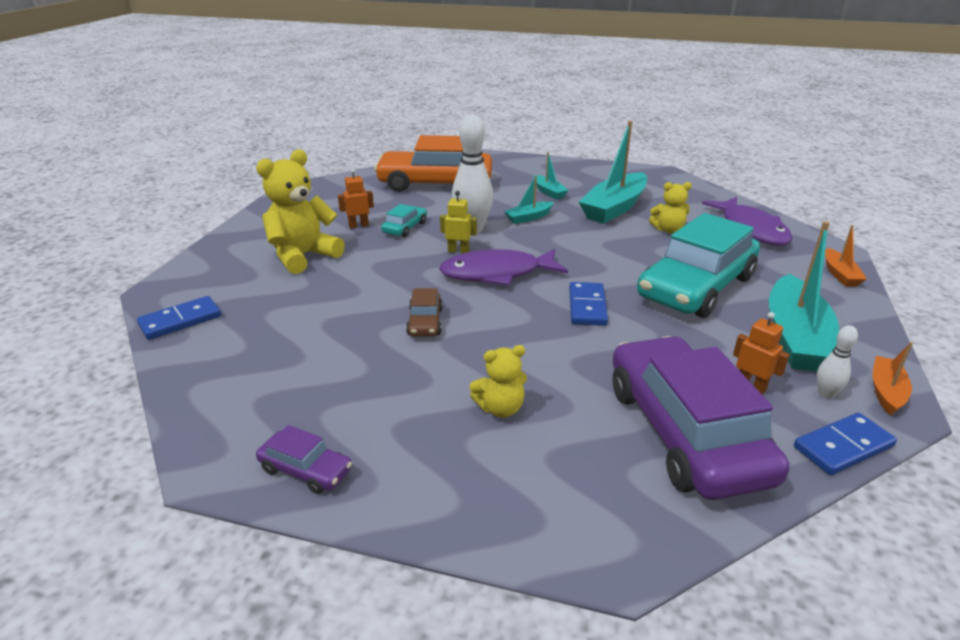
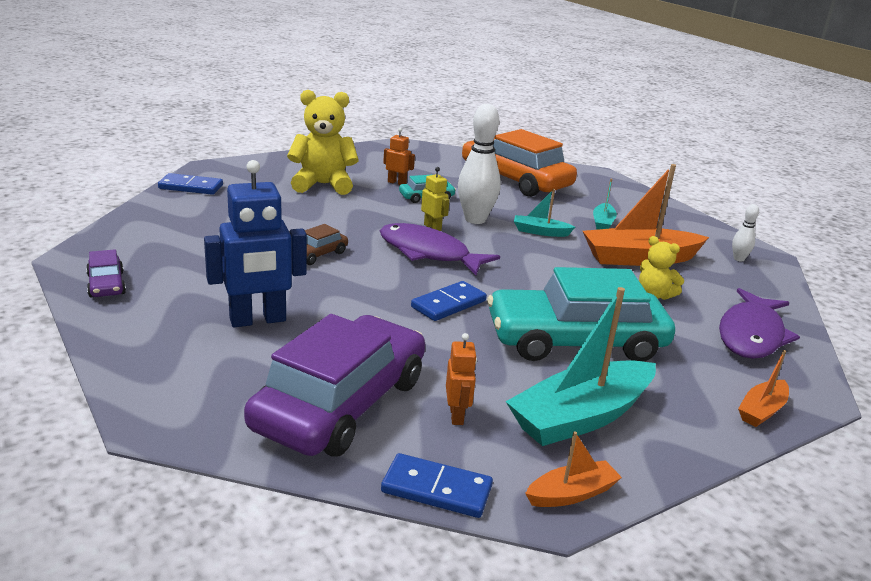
camera: 40 degrees right, 5 degrees down
(500, 408) = (258, 320): yellow teddy bear -> blue robot
(614, 208) = (639, 258): turquoise boat -> orange boat
(826, 394) = (509, 459): white bowling pin -> white bowling pin (738, 259)

